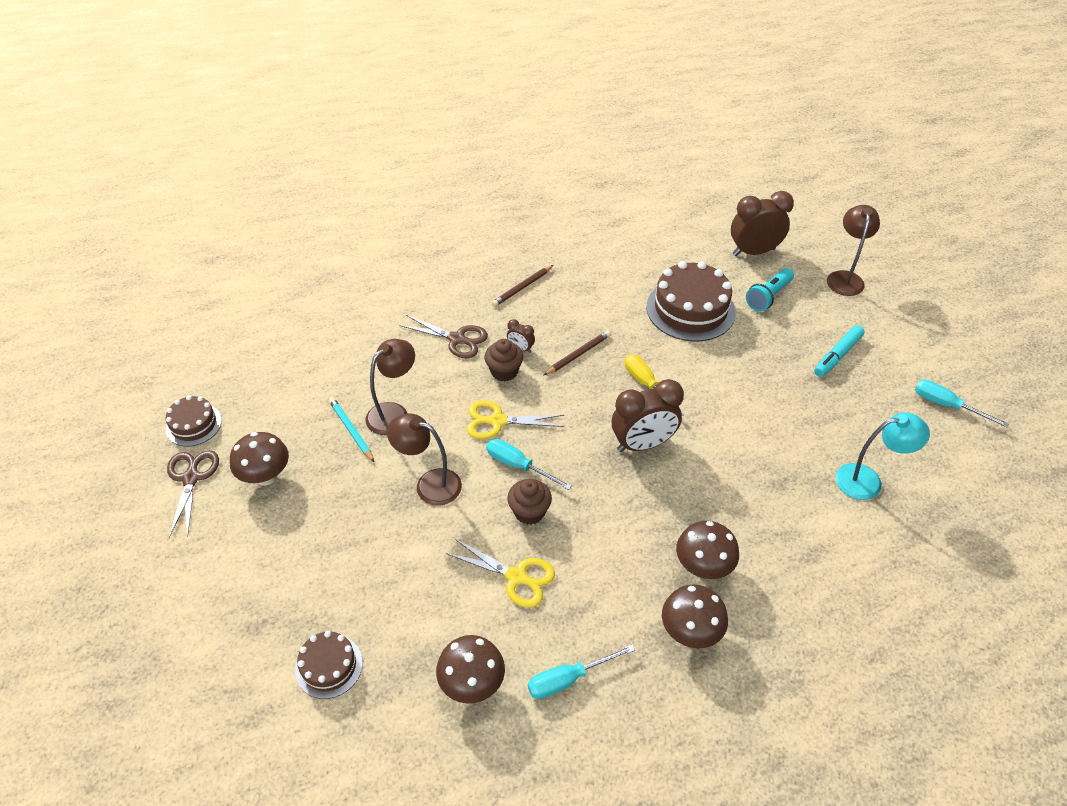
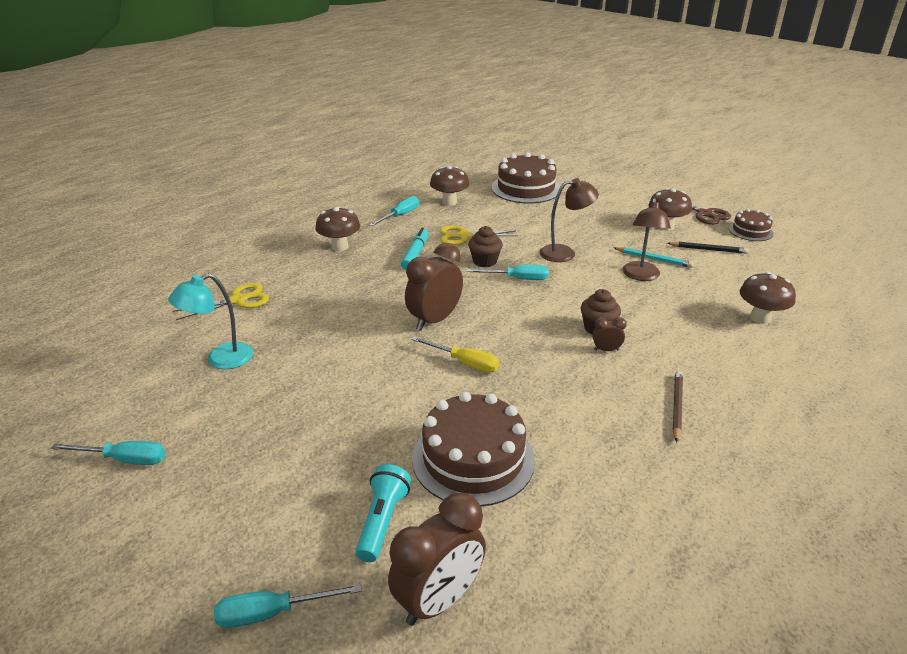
camera: 150 degrees right, 15 degrees down
(279, 418) = (708, 250): none -> black pencil
(329, 666) = (526, 188): brown cake -> brown cake, size x1.83
(457, 339) = (668, 336): brown scissors -> none
(497, 421) = (562, 296): yellow scissors -> yellow scissors (239, 300)
(578, 354) = (550, 364): brown pencil -> none
(703, 567) = (345, 273): brown mushroom -> brown mushroom (760, 318)
(837, 356) = (267, 470): turquoise marker -> turquoise marker (415, 254)
(844, 278) = (272, 613): brown lamp -> turquoise screwdriver

